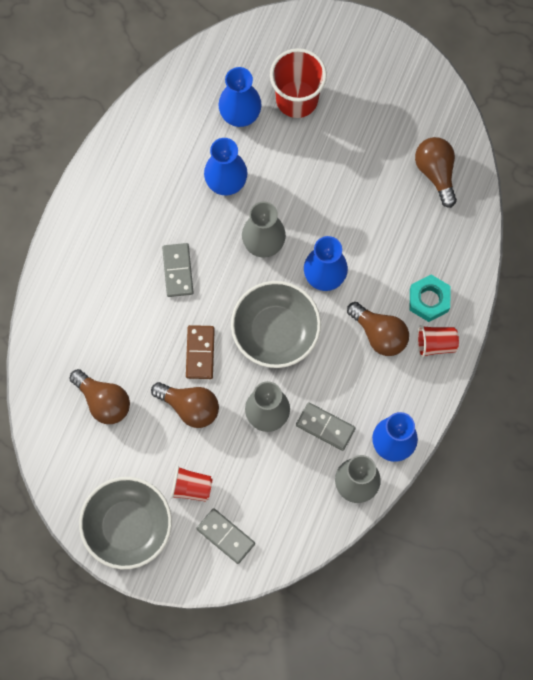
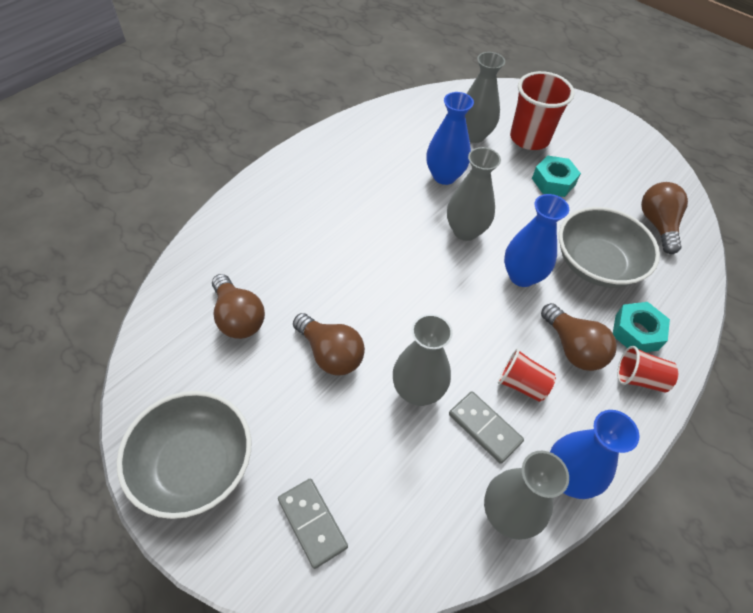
camera: 15 degrees right, 20 degrees down
(178, 271) = (370, 228): grey domino -> none
(191, 487) = (294, 444): red cup -> red cup (522, 384)
(200, 353) = (364, 305): brown domino -> none
(240, 114) = (474, 135): blue vase -> grey vase
(275, 331) = (454, 310): grey bowl -> grey bowl (596, 264)
(331, 151) = (553, 181): none -> turquoise nut

